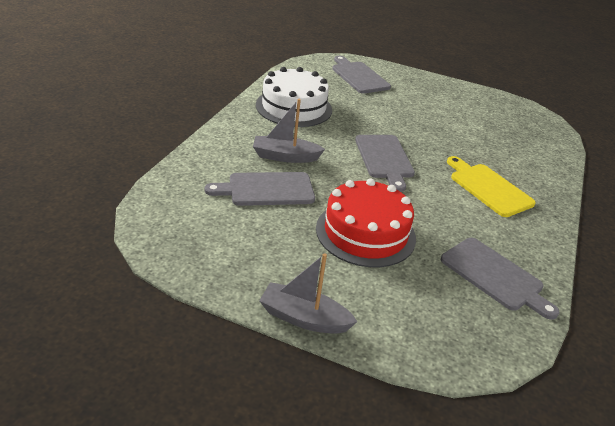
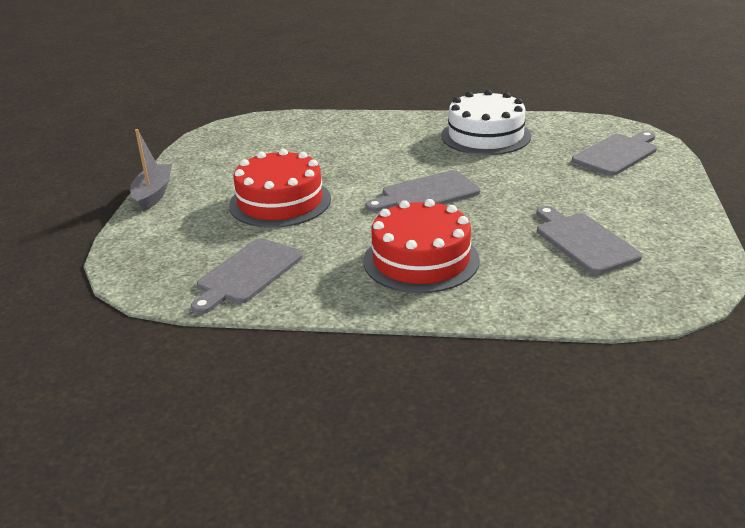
camera: 80 degrees right, 5 degrees down
(267, 189) = (317, 152): grey cutting board -> grey cutting board (583, 241)
(285, 156) = (381, 149): grey boat -> none
(488, 188) = (421, 260): yellow cutting board -> red cake

